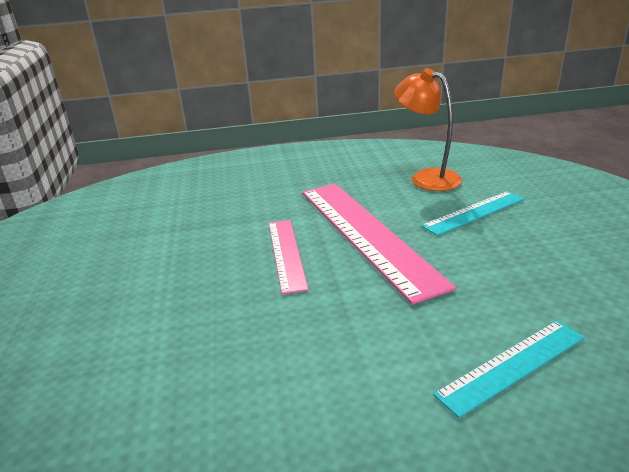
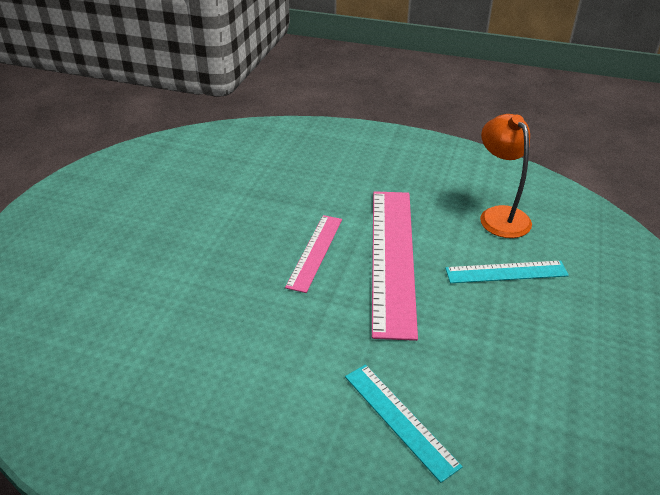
camera: 25 degrees right, 10 degrees up
(512, 365) = (400, 419): turquoise ruler -> turquoise ruler turned 60 degrees clockwise

